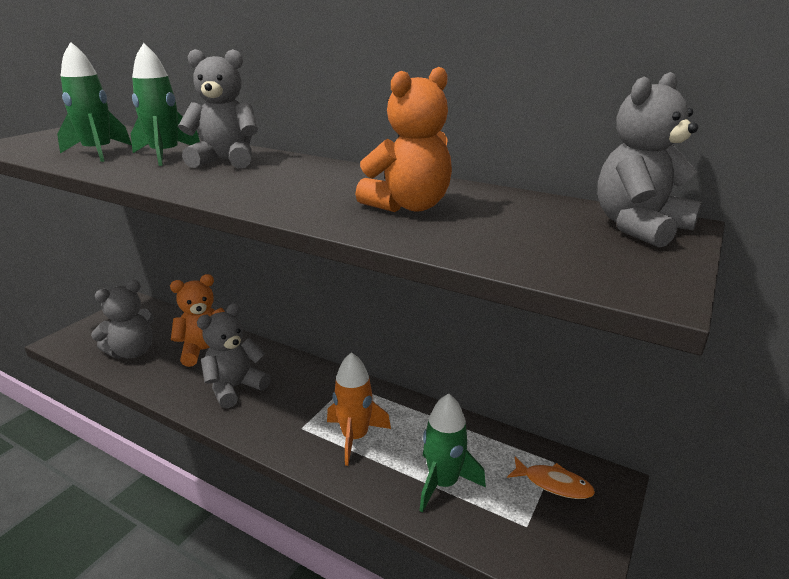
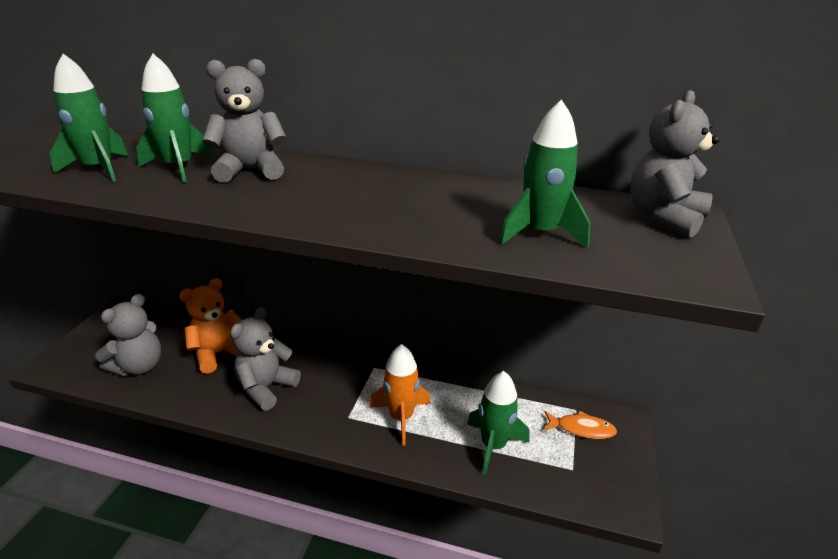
camera: 15 degrees left, 5 degrees up
(409, 206) = (466, 213): orange teddy bear -> none
(476, 229) = (540, 233): none -> green rocket

